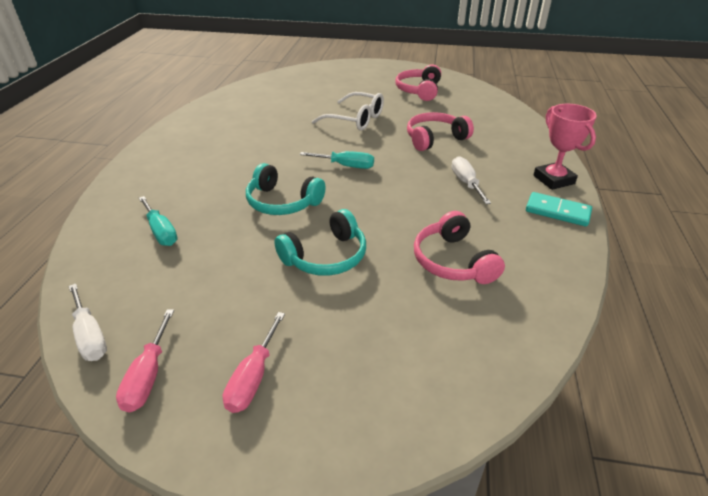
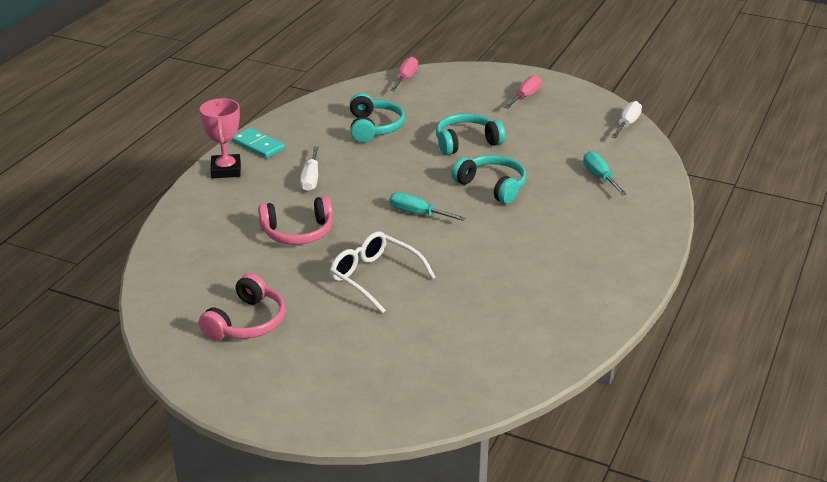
camera: 165 degrees left, 5 degrees down
(90, 336) = (627, 124): white screwdriver -> white screwdriver turned 45 degrees clockwise
(148, 376) = (585, 104): pink screwdriver -> pink screwdriver (405, 78)
(453, 261) = (374, 127): pink headphones -> turquoise headphones

